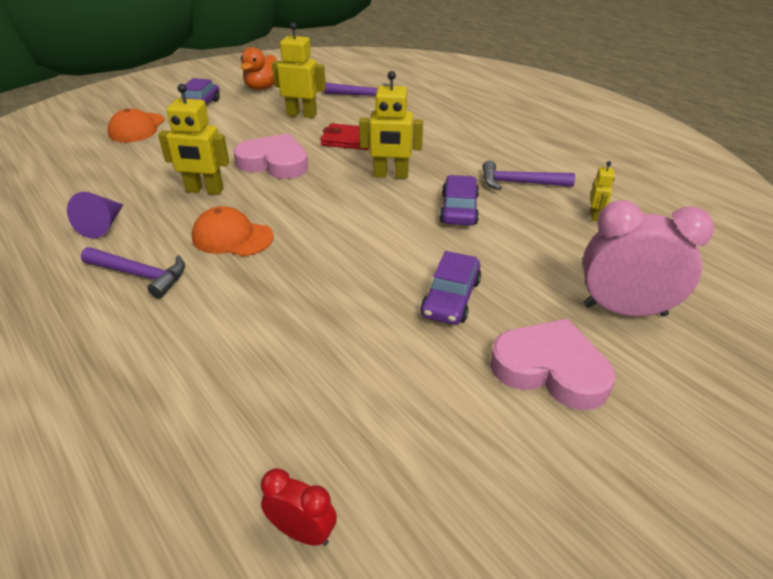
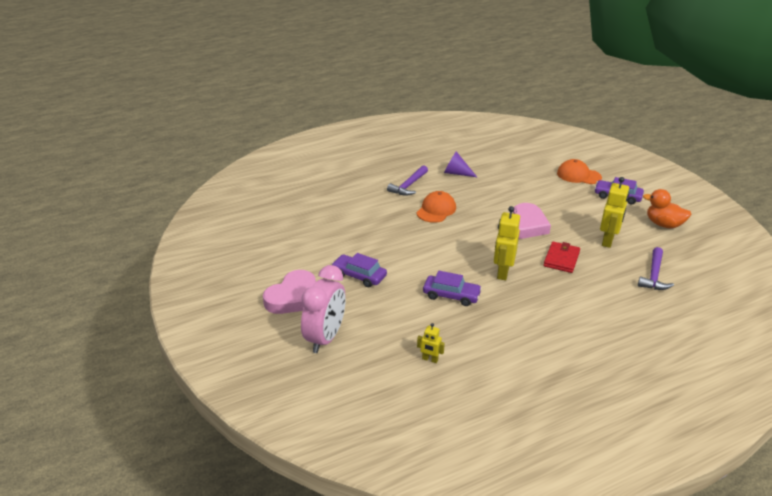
camera: 100 degrees right, 5 degrees down
(204, 190) = (489, 201): yellow robot -> none
(302, 532) = (247, 223): red clock -> none
(519, 183) = (484, 333): purple hammer -> none

